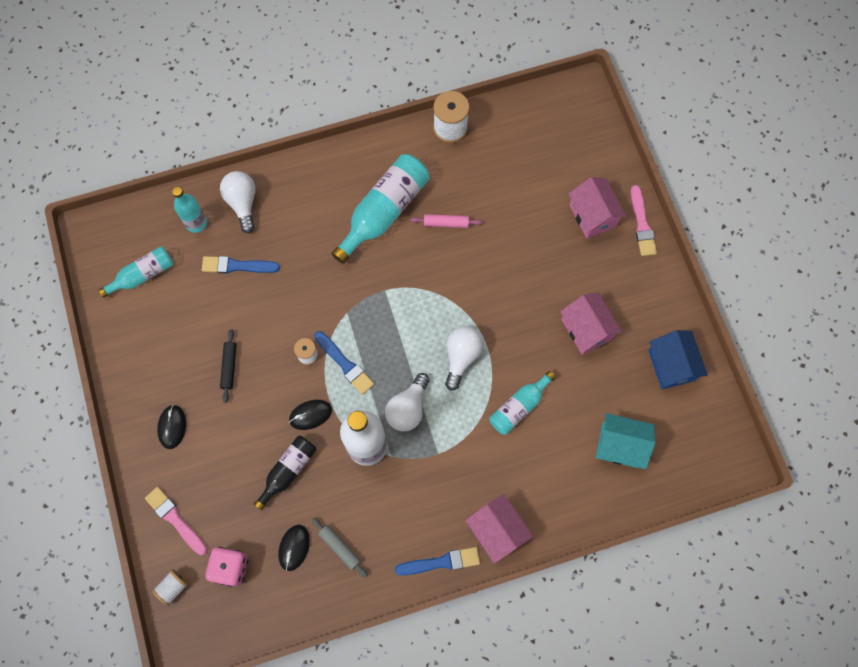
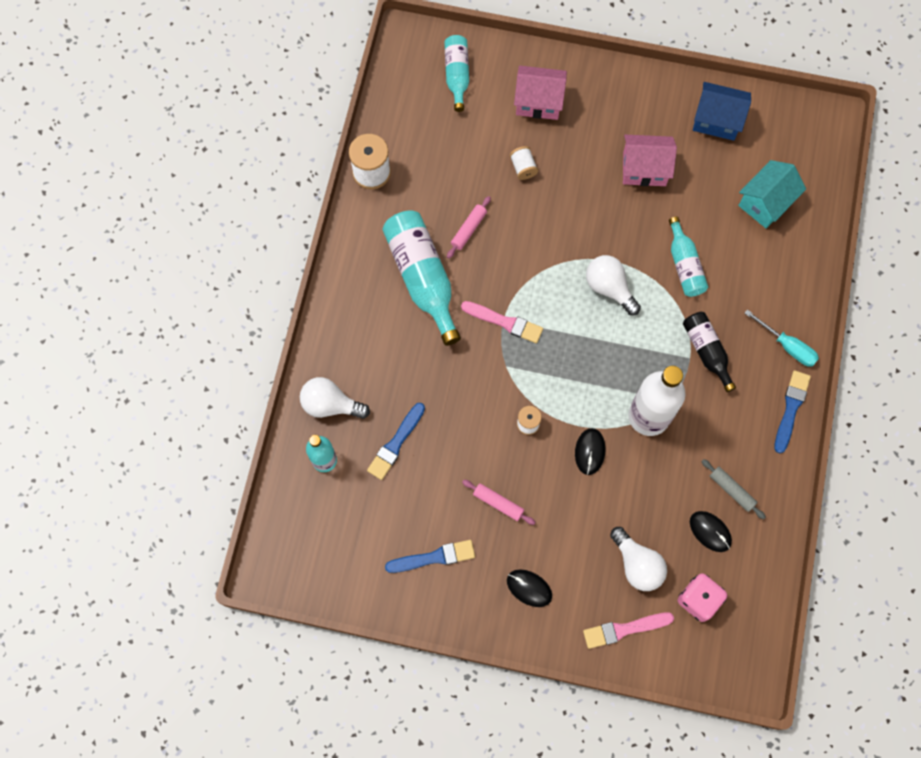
camera: 60 degrees left, 0 degrees up
(143, 275) = (349, 540): turquoise bottle -> turquoise bottle (457, 75)
(173, 587) = (690, 663): white spool -> white spool (523, 168)
(229, 367) = (498, 503): black rolling pin -> pink rolling pin
(288, 470) = (633, 499): black bottle -> black bottle (706, 351)
(340, 547) = (731, 490): grey rolling pin -> grey rolling pin turned 60 degrees clockwise
(344, 364) = (556, 394): blue brush -> blue brush (433, 557)
(408, 408) = (632, 361): white light bulb -> white light bulb (637, 564)
(497, 530) = (787, 346): pink house -> turquoise screwdriver
(642, 224) = (571, 66): pink brush -> pink brush (504, 322)

